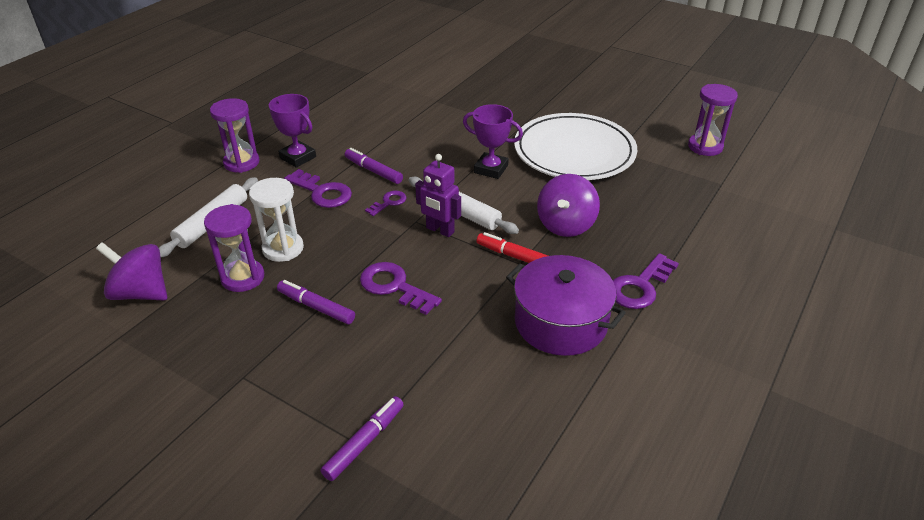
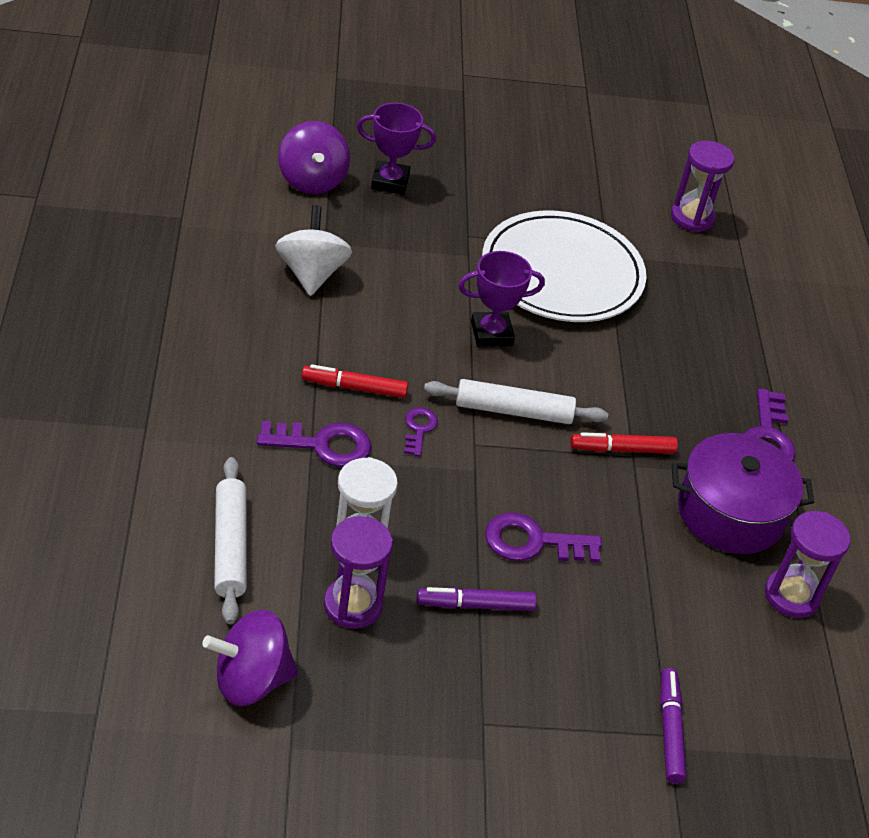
camera: 40 degrees left, 5 degrees up
(241, 163) = (165, 438): purple hourglass -> purple hourglass (791, 596)
(298, 157) = (234, 401): purple trophy -> purple trophy (390, 182)
(373, 171) = (354, 387): purple marker -> red marker
(411, 113) = (311, 274): none -> white spinning top
(440, 230) = (513, 446): purple robot -> none
(565, 225) = (637, 385): purple spinning top -> purple spinning top (312, 180)

